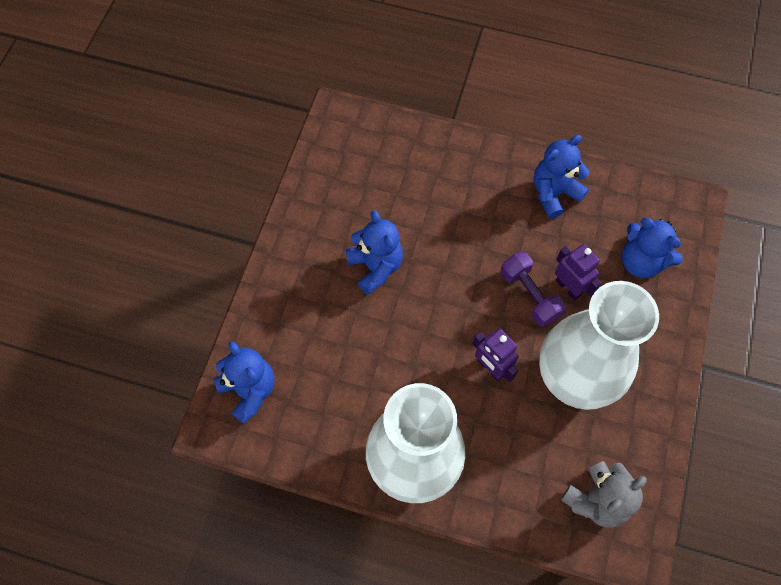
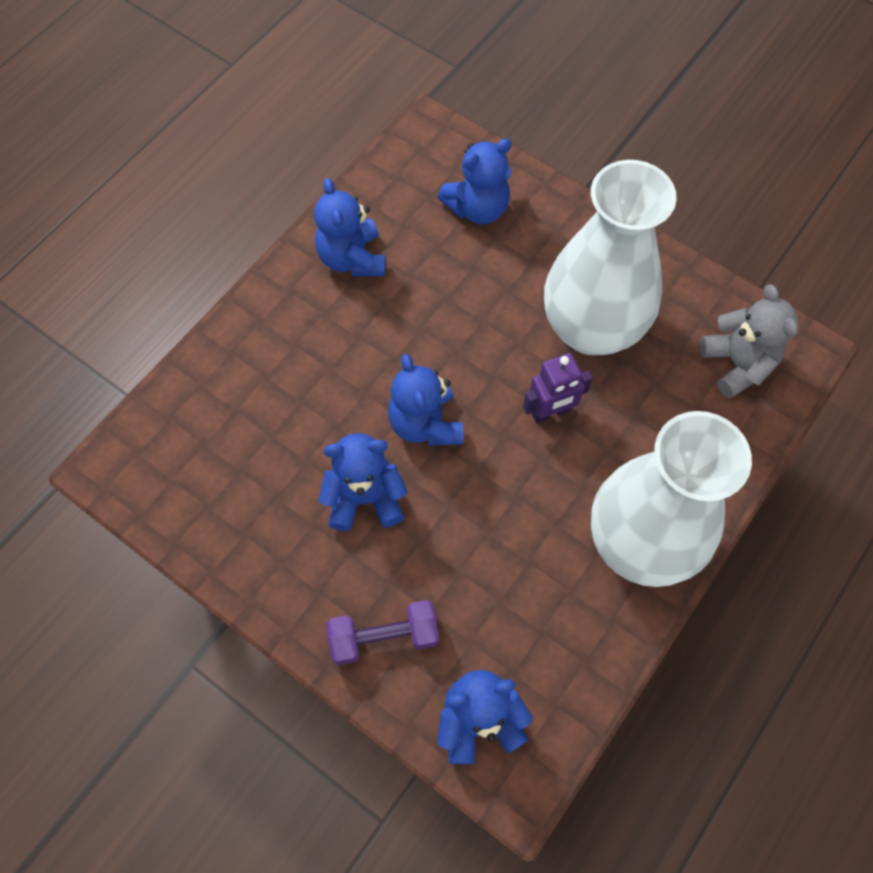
camera: 70 degrees left, 0 degrees up
(446, 286) = (425, 423): none -> blue teddy bear
(529, 295) = (474, 336): purple dumbbell -> purple dumbbell (384, 637)
(568, 287) = (480, 292): purple robot -> none

